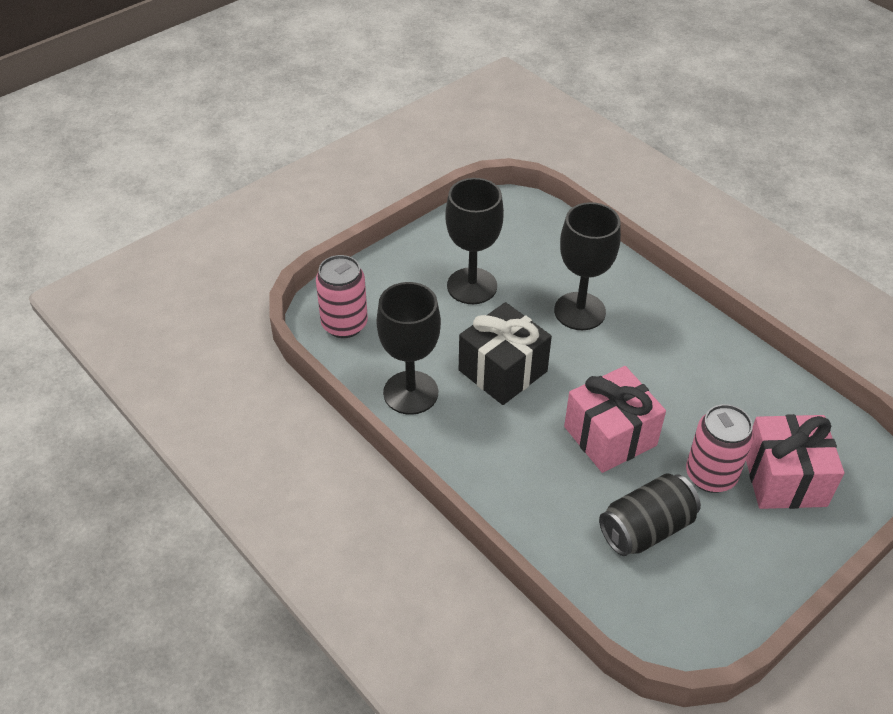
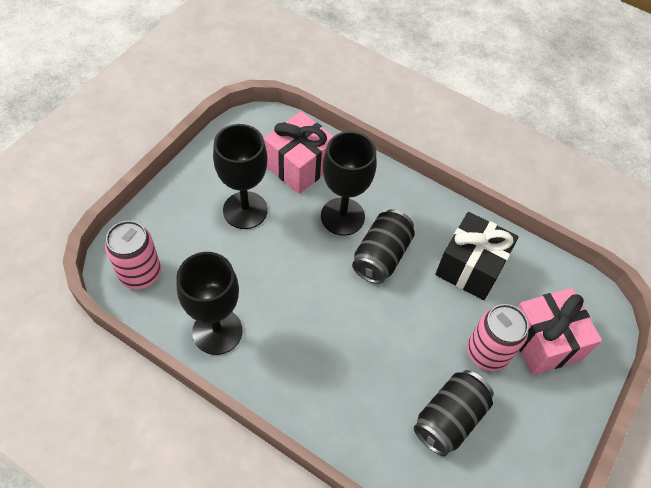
camera: 20 degrees left, 10 degrees up
(503, 371) = (292, 290): black gift -> black gift (470, 267)
(610, 436) = (397, 334): pink gift -> pink gift (299, 166)
(613, 357) = (381, 256): none -> black can

